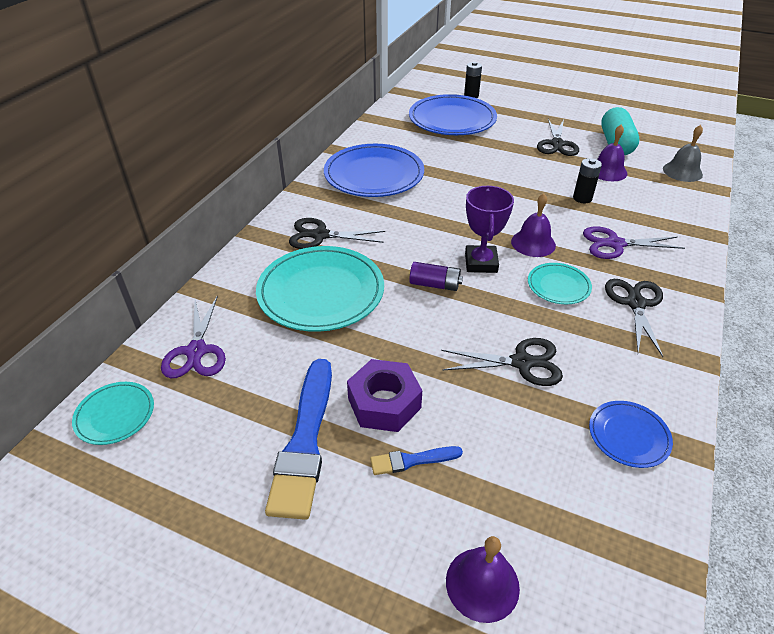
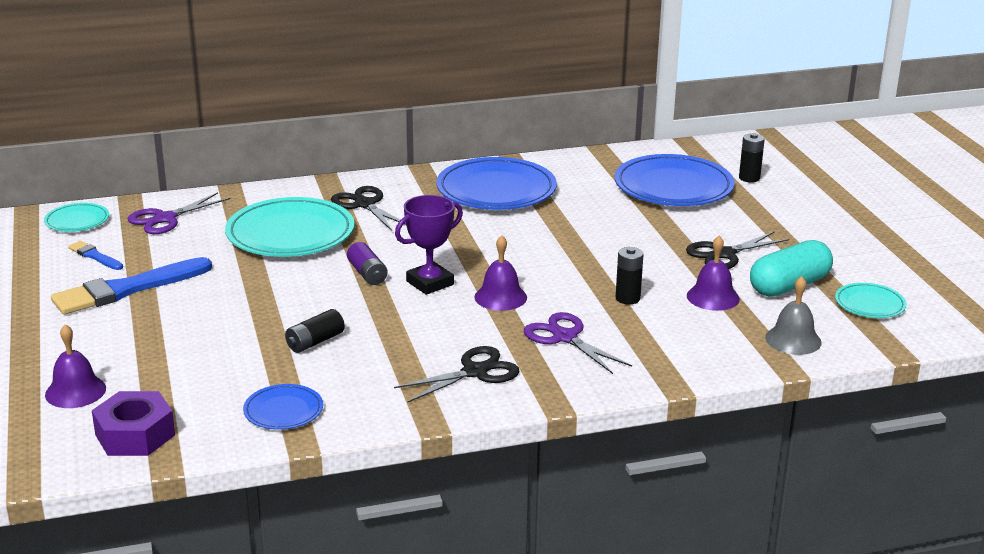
camera: 50 degrees right, 15 degrees down
(384, 403) = (198, 303): purple nut -> purple nut (135, 435)
(412, 460) = (154, 332): blue brush -> blue brush (95, 256)
(522, 363) = (315, 342): black scissors -> black battery
(558, 286) = (448, 328): turquoise plate -> turquoise plate (869, 304)

